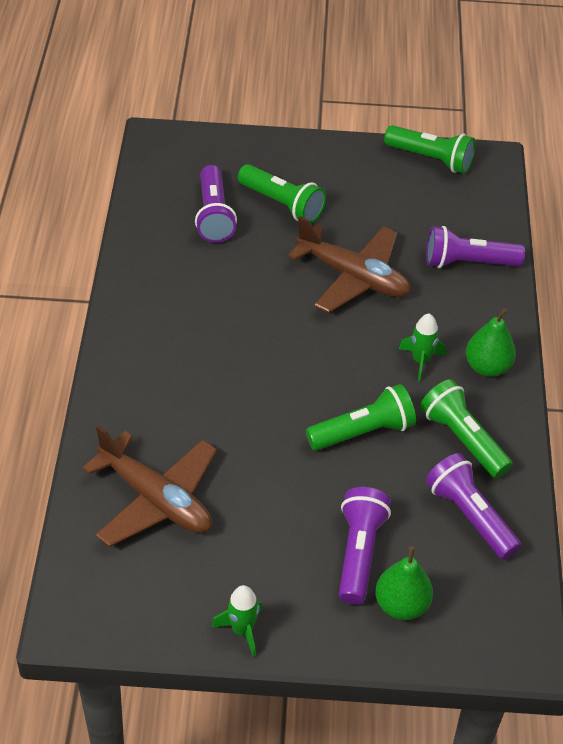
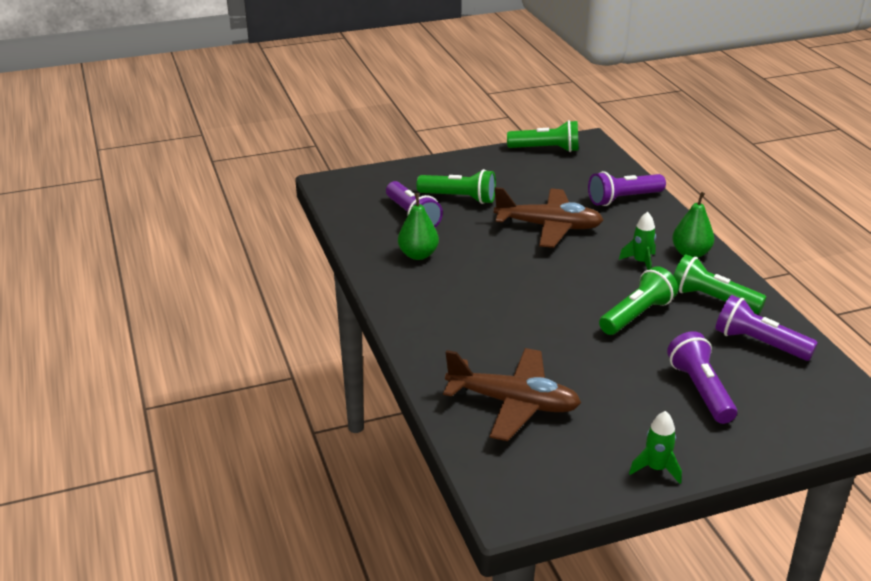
camera: 20 degrees left, 15 degrees down
(401, 605) = (761, 413): green pear -> green pear (418, 255)

